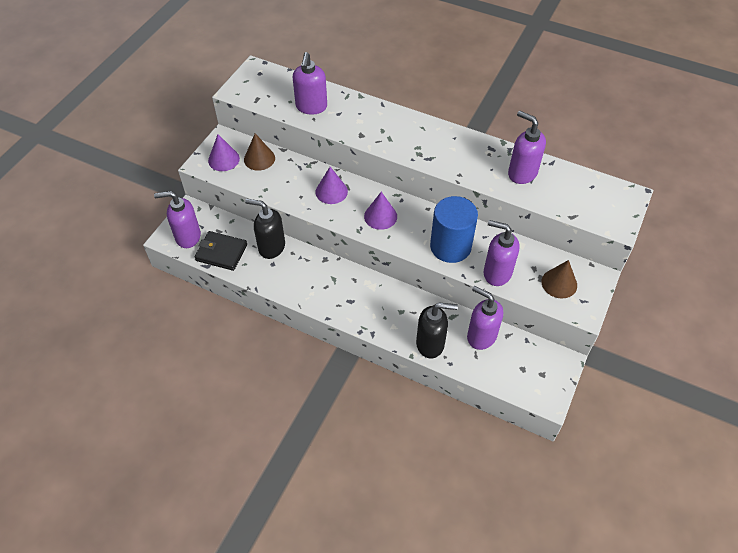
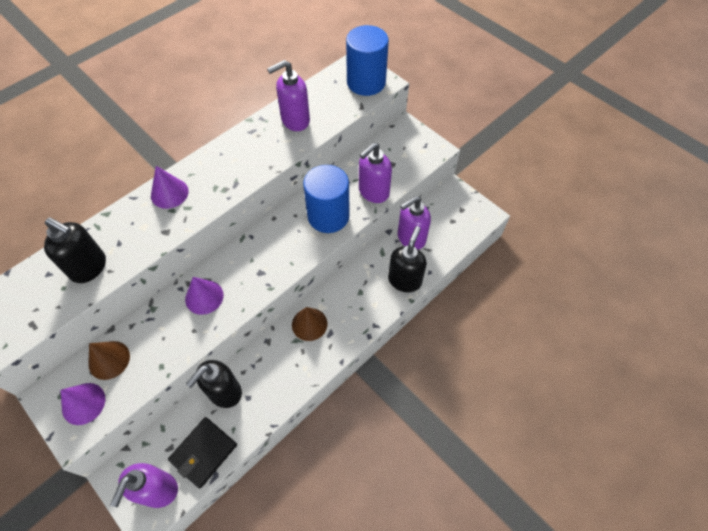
camera: 70 degrees left, 5 degrees up
(311, 107) = (89, 267): purple soap dispenser -> black soap dispenser
(380, 216) = (262, 261): purple cone -> purple cone (169, 193)
(559, 283) = (402, 154): brown cone -> brown cone (309, 324)
(607, 210) = (366, 82): none -> blue cylinder

